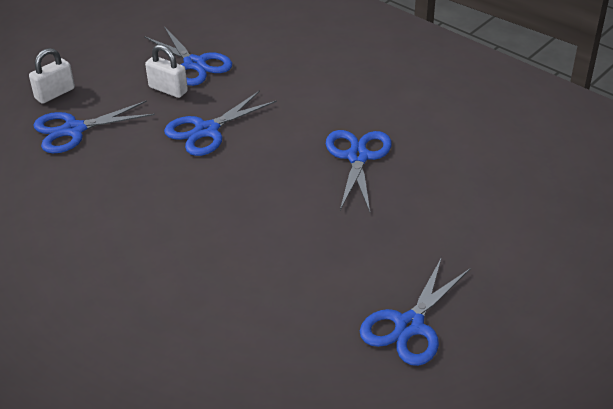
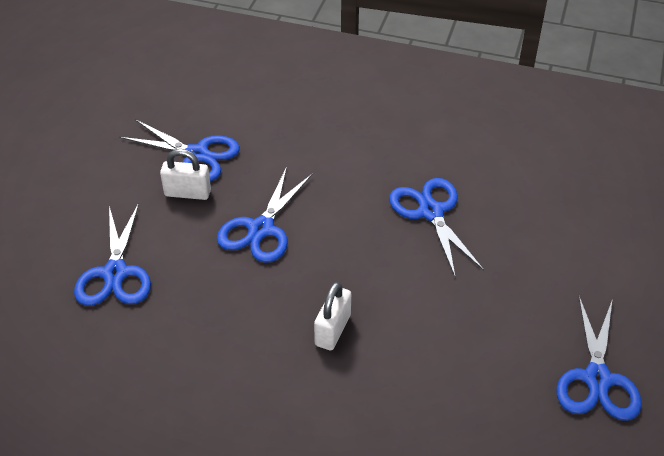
camera: 25 degrees left, 5 degrees up
(55, 93) = (63, 235): white padlock -> white padlock (332, 330)
(74, 130) = (115, 273): blue scissors -> blue scissors turned 45 degrees counterclockwise

